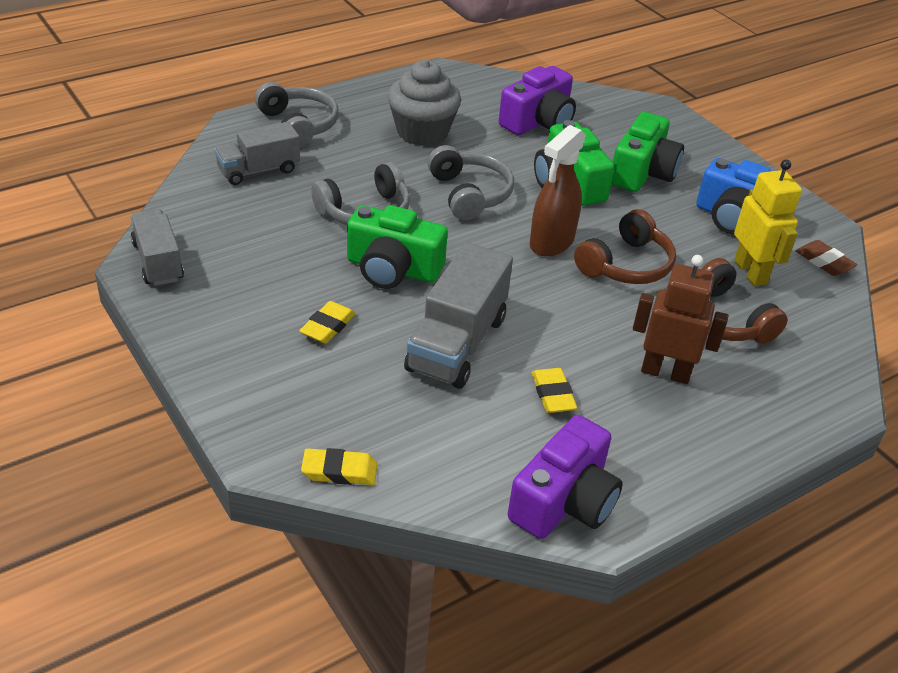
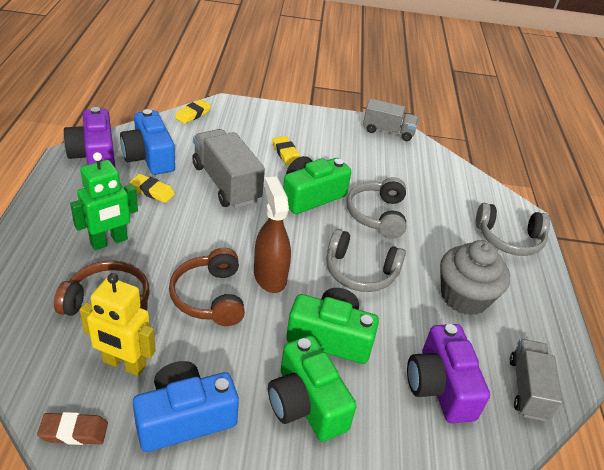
camera: 125 degrees right, 0 degrees up
(258, 170) = (457, 197): grey truck -> grey truck (527, 388)
(496, 444) = (149, 157): none -> blue camera
(665, 372) = (109, 241): brown robot -> green robot

